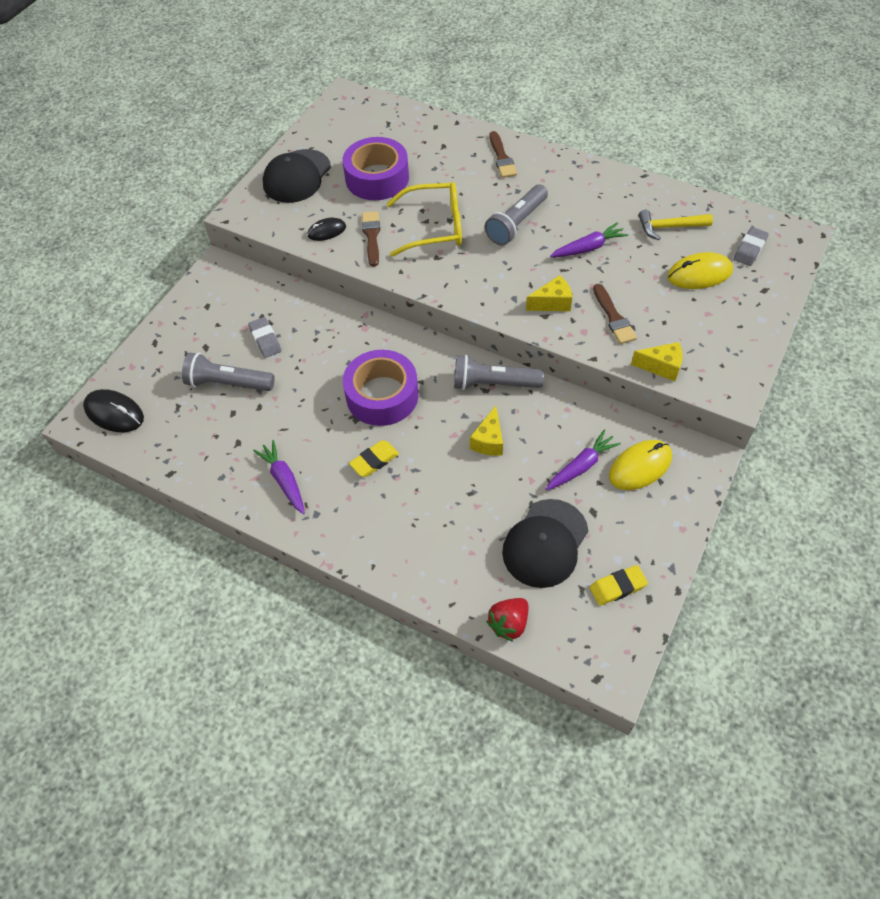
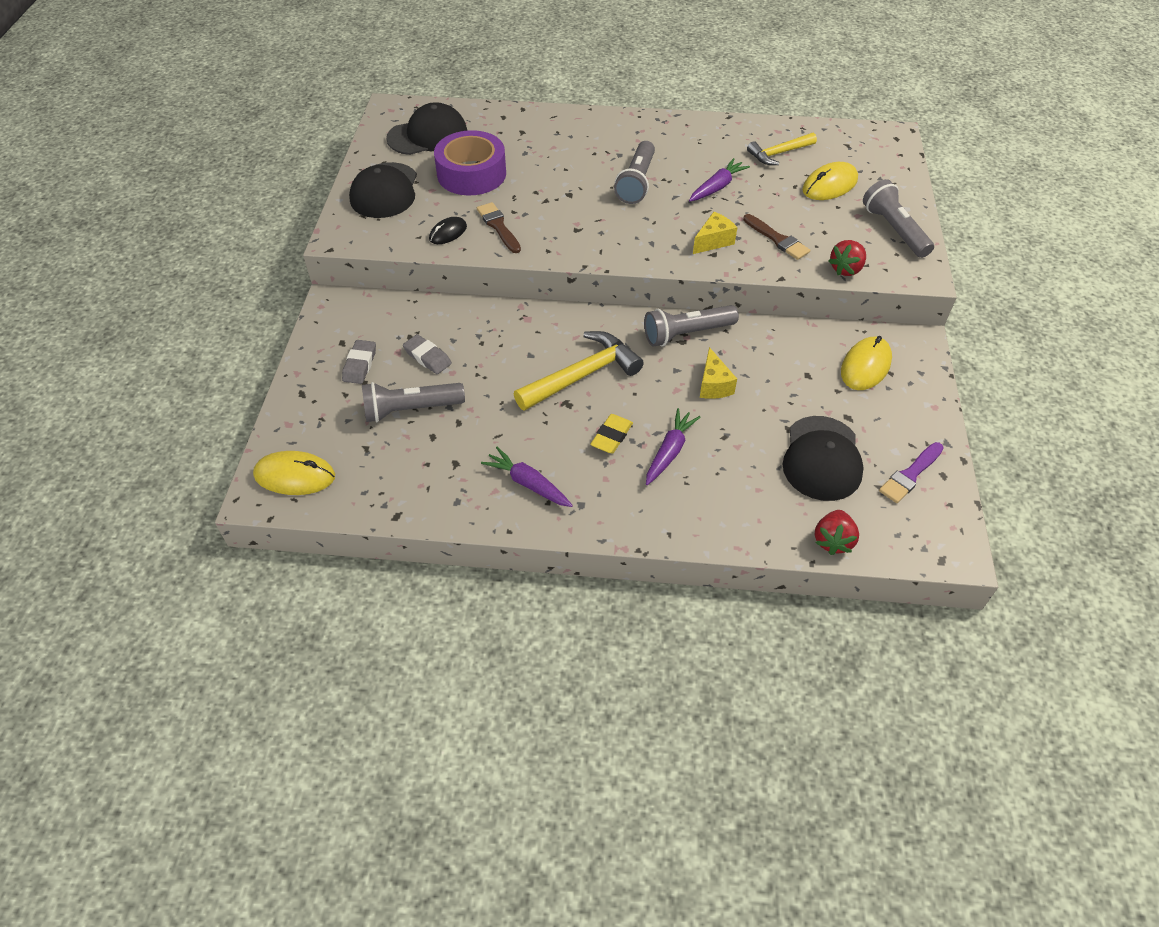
camera: 25 degrees left, 5 degrees down
(114, 413) = (295, 476): black mouse -> yellow mouse
(361, 130) = (428, 135): none -> black cap
(382, 395) = (583, 375): purple tape -> yellow hammer
(435, 227) = (558, 203): yellow glasses -> none
(502, 158) = (586, 130): brown brush -> none
(581, 466) = (813, 381): purple carrot -> purple carrot (669, 451)
(617, 587) = (910, 475): yellow eraser -> purple brush
(661, 367) = (846, 269): yellow cheese -> red strawberry
(735, 339) = (894, 230): none -> grey flashlight
(749, 249) = (859, 155): grey eraser -> grey eraser (360, 365)

